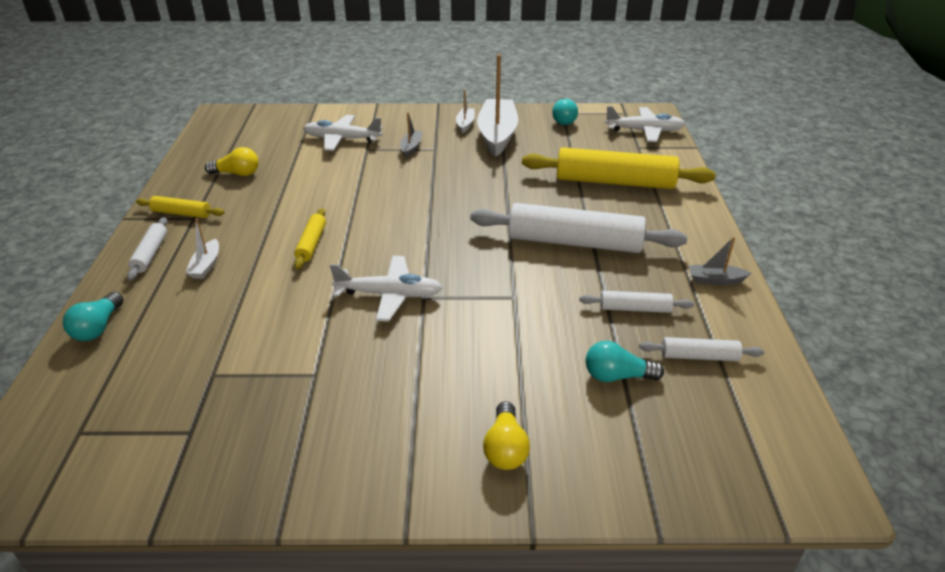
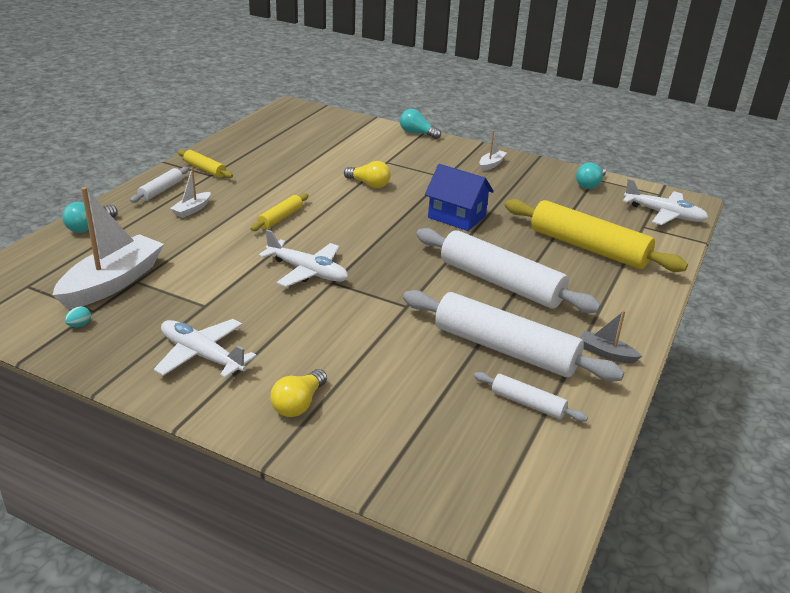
camera: 25 degrees right, 5 degrees down
(188, 457) = (79, 325): none -> turquoise egg
(237, 174) = (268, 153): yellow light bulb -> yellow light bulb (369, 184)
(342, 139) = (373, 149): white plane -> white plane (202, 355)
(411, 148) = (425, 170): grey boat -> none
(480, 187) = (456, 217): none -> blue house
(497, 135) = (512, 180): white boat -> white boat (112, 283)
(617, 376) = (438, 390): turquoise light bulb -> turquoise light bulb (417, 133)
(635, 308) = (505, 349): white rolling pin -> white rolling pin, size x2.12

